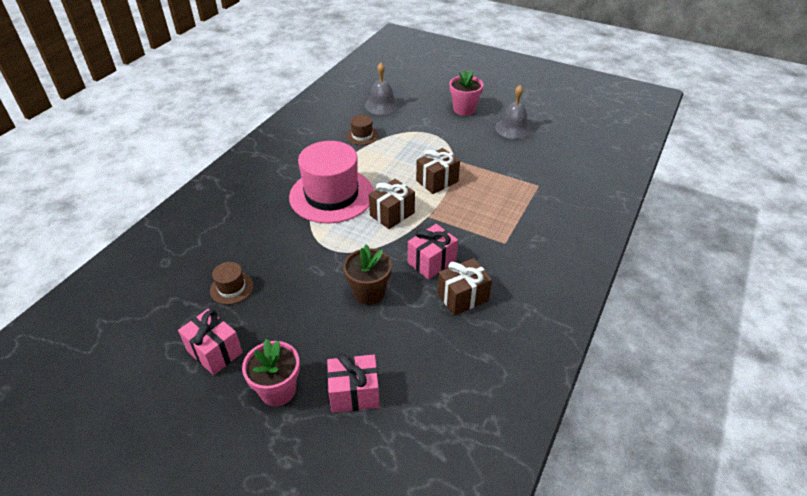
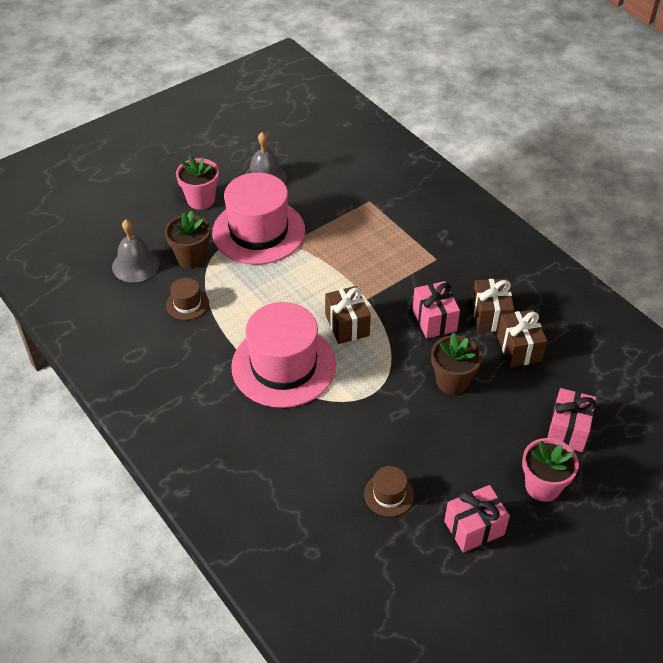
camera: 65 degrees left, 5 degrees up
(406, 123) = (191, 257): none -> brown flower pot
(437, 181) = (315, 271): brown gift -> brown gift (519, 349)
(455, 143) = (258, 231): none -> pink hat

